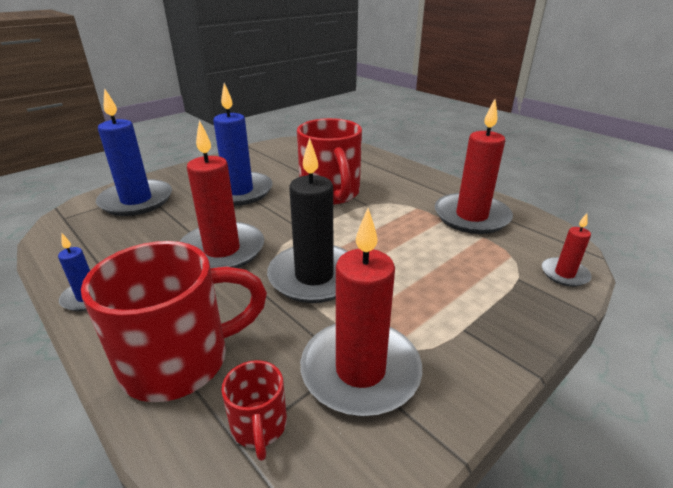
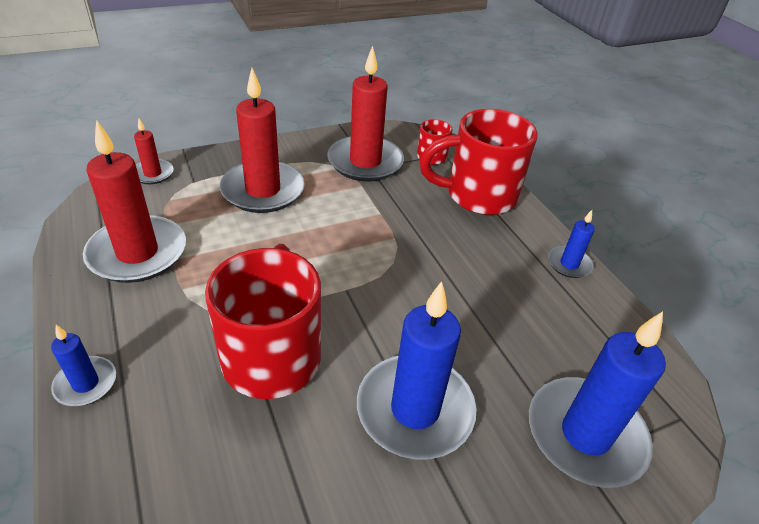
camera: 165 degrees left, 10 degrees up
(222, 250) = (447, 285): red candle -> red candle (263, 190)
(314, 276) = (363, 229): black candle -> none
(411, 170) = (86, 383): none -> blue candle

